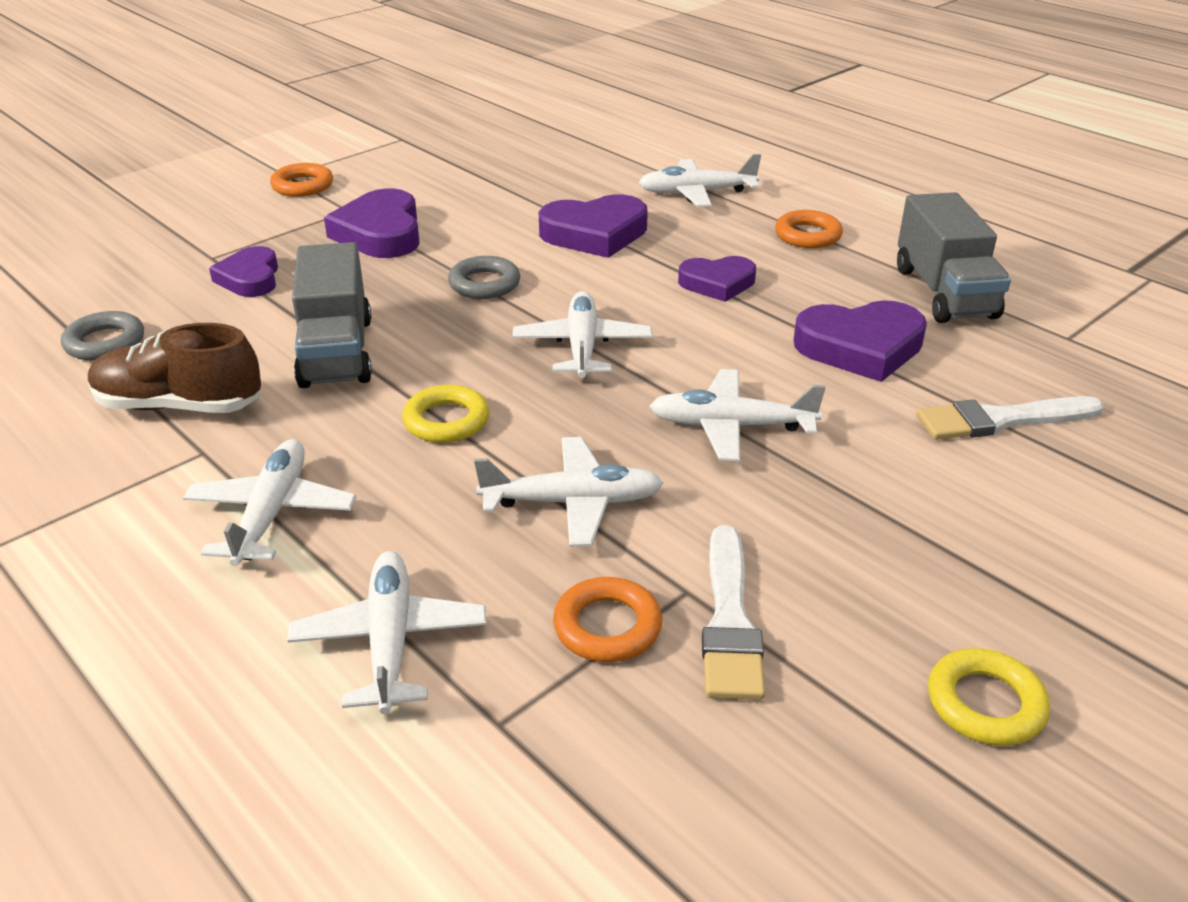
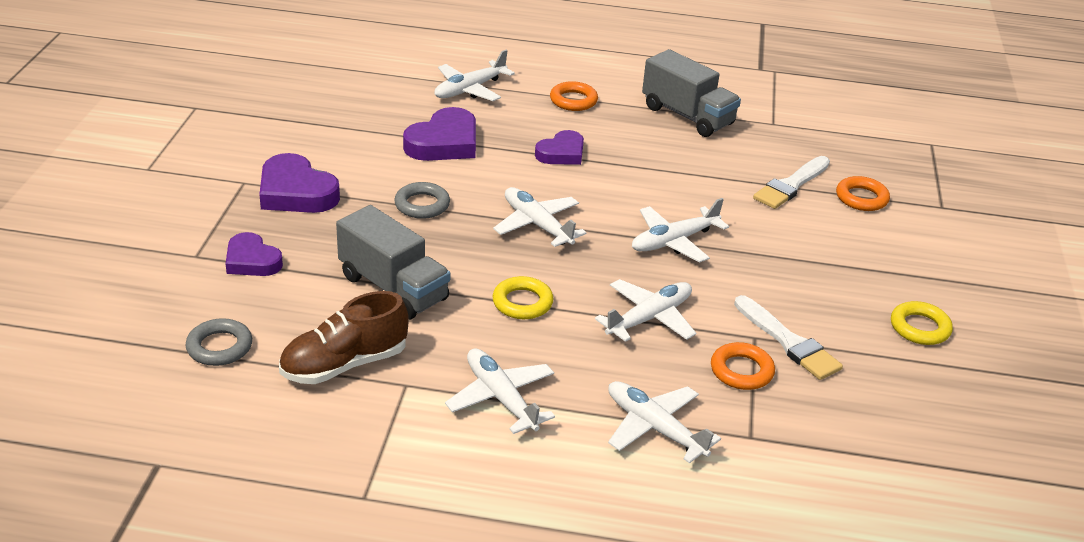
camera: 40 degrees left, 0 degrees up
(302, 186) = (176, 174): orange ring -> orange ring (861, 198)
(860, 347) = (683, 167): purple heart -> none

